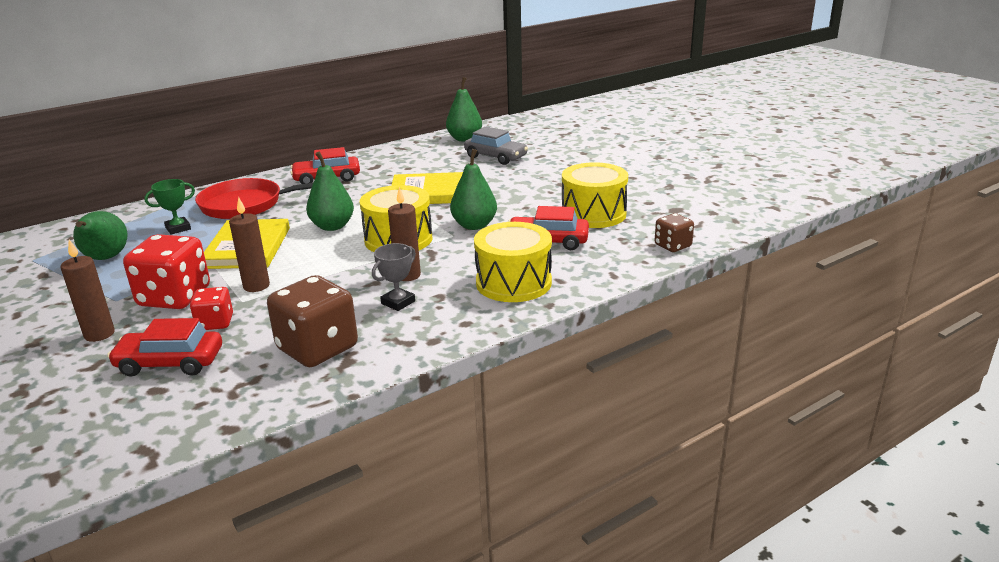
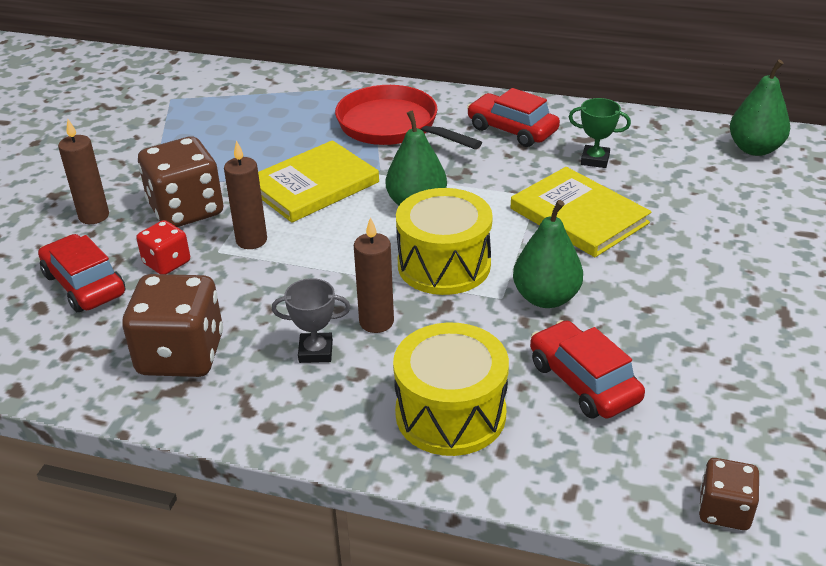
camera: 50 degrees right, 10 degrees up
(105, 258) = (210, 129): green pear -> none
(174, 297) = (186, 210): red dice -> brown dice
(178, 228) = (302, 124): green trophy -> green trophy (595, 160)
(496, 157) = (744, 202): grey car -> none
(593, 214) = (711, 379): yellow drum -> none

